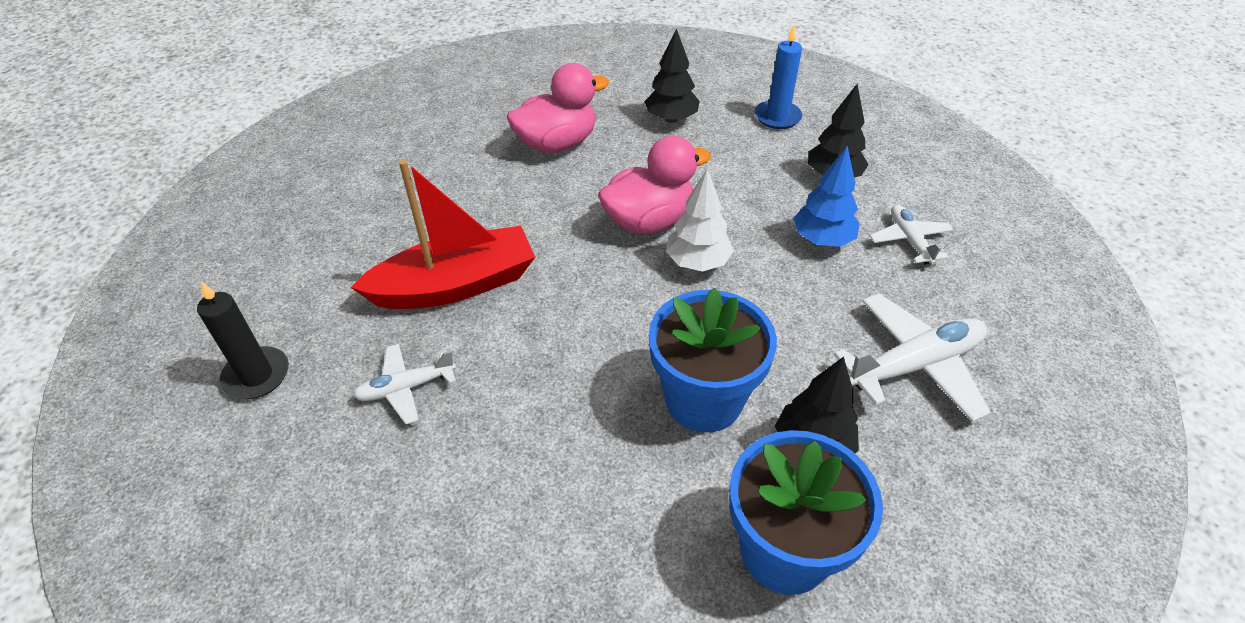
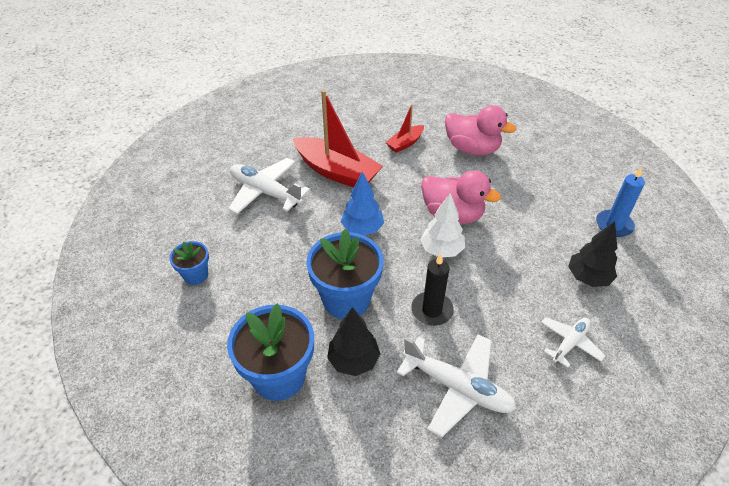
camera: 55 degrees right, 0 degrees up
(256, 376) = (236, 147): black candle -> black candle (432, 310)
(406, 388) = (266, 192): white plane -> white plane, size x1.69
(479, 191) = (405, 143): none -> red boat
(496, 575) = (196, 275): none -> blue flower pot
(671, 119) = (549, 180): black tree -> none
(822, 240) = (520, 297): blue tree -> blue tree (362, 229)

